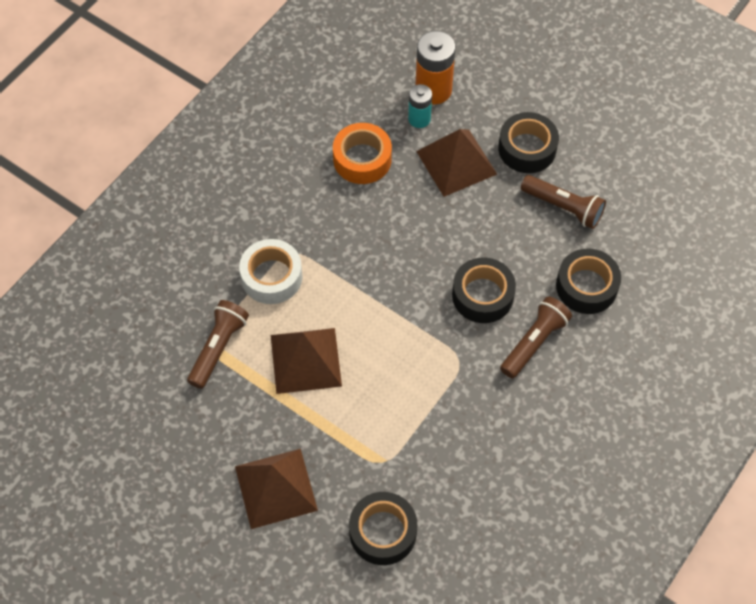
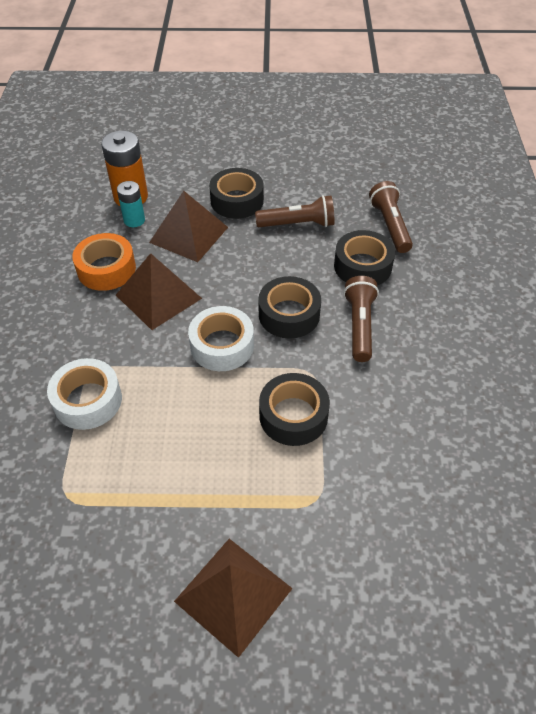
camera: 35 degrees left, 10 degrees down
(218, 348) = (76, 494): brown flashlight -> brown flashlight (390, 225)
(306, 360) = (174, 453): brown pyramid -> brown pyramid (158, 296)
(383, 532) = (370, 565): black tape -> black tape (293, 416)
(406, 291) = (222, 345): none -> white tape

